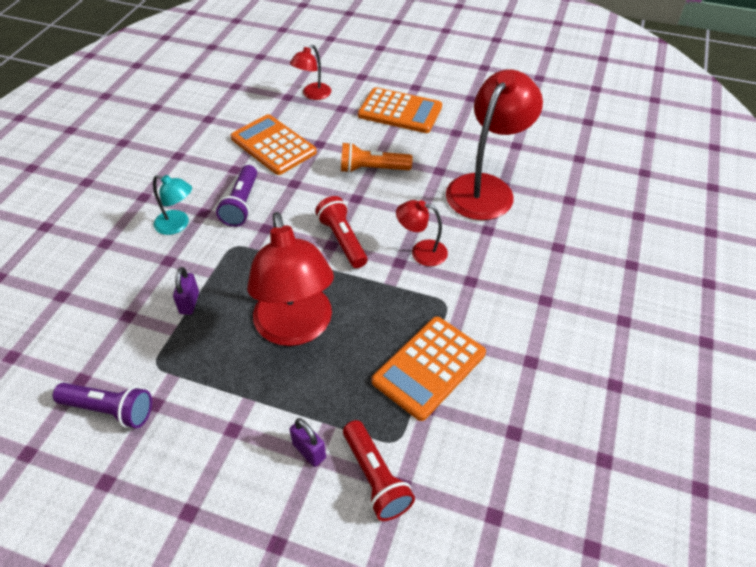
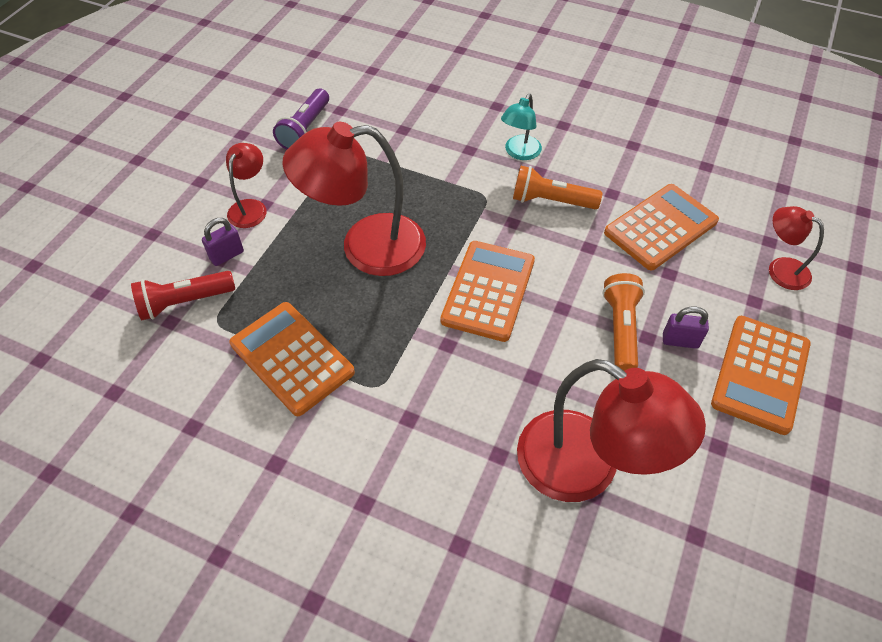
camera: 95 degrees right, 5 degrees up
(189, 303) = (412, 168): purple padlock -> purple padlock (680, 341)
(242, 204) = (551, 201): purple flashlight -> orange flashlight
(342, 240) = (488, 291): red flashlight -> orange calculator
(421, 252) = (463, 370): red lamp -> red lamp (250, 207)

